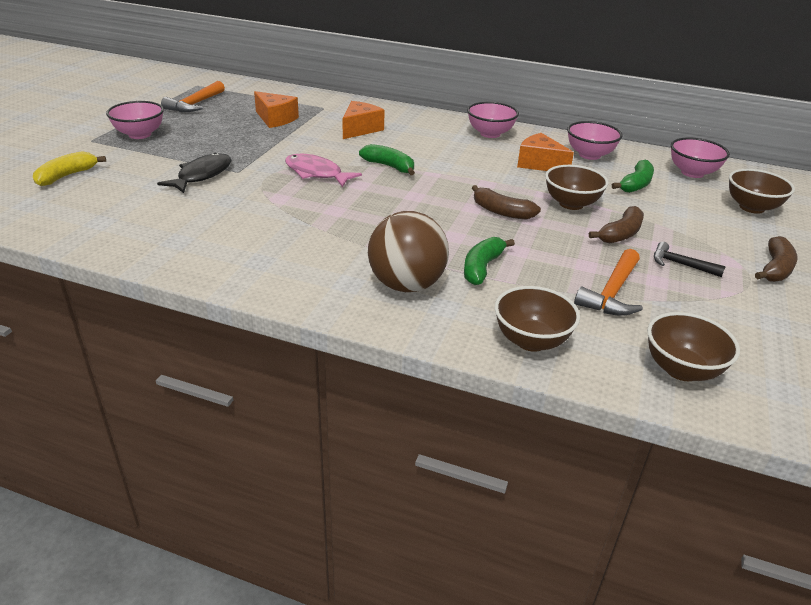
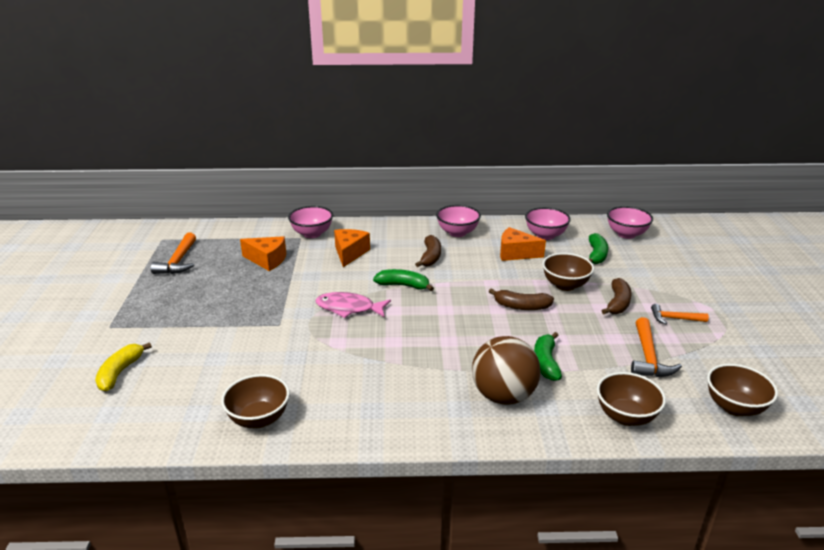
camera: 20 degrees left, 5 degrees down
(140, 134) = (153, 308): pink bowl -> pink bowl (312, 234)
(202, 175) = (250, 337): black fish -> none
(680, 264) = (674, 319): black hammer -> orange hammer
(751, 207) = (684, 255): brown bowl -> brown bowl (259, 419)
(775, 269) = (733, 304): brown banana -> brown banana (430, 257)

